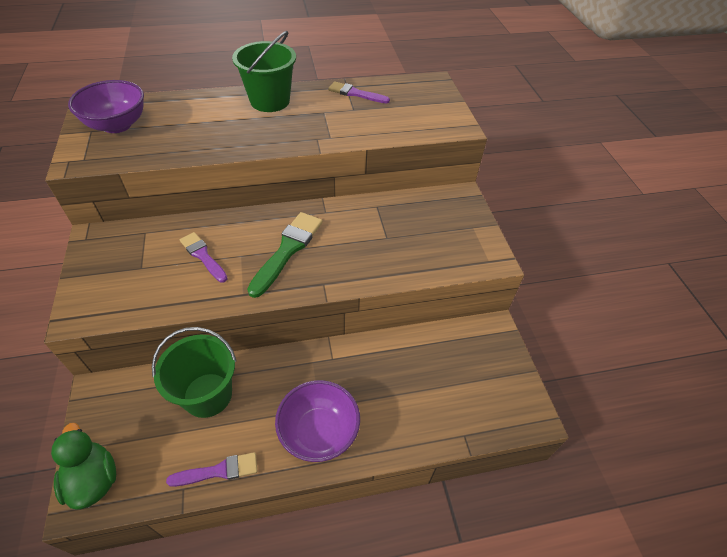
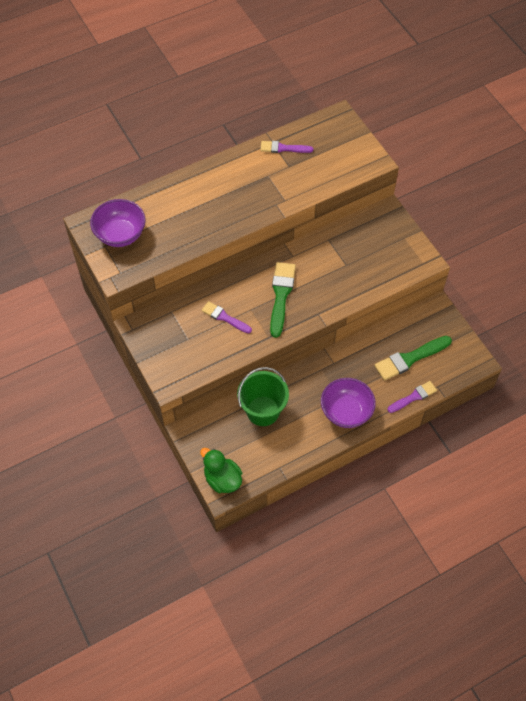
camera: 15 degrees left, 10 degrees up
(218, 471) = (295, 452): purple brush -> purple brush (413, 397)
(270, 101) = (221, 176): green bucket -> none
(437, 383) = (410, 359): none -> green brush

